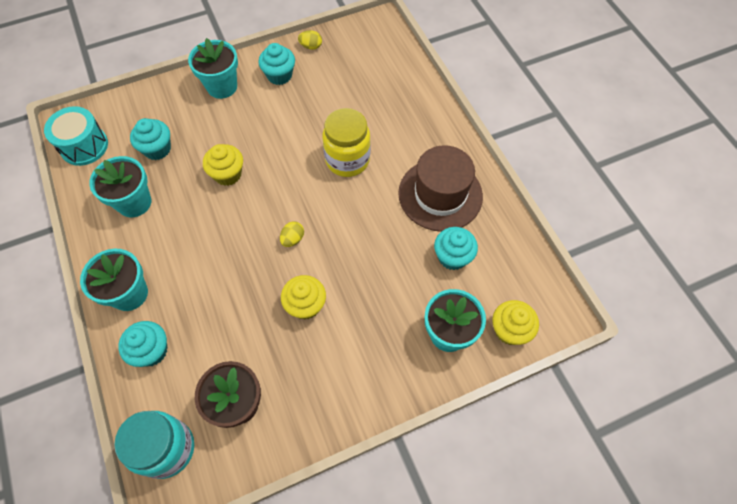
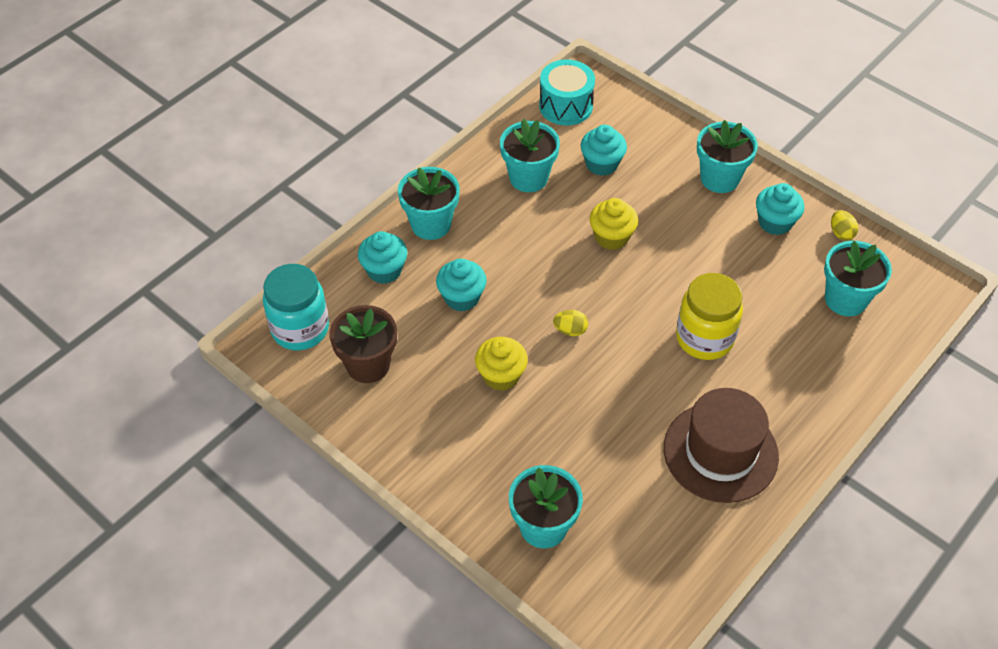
camera: 65 degrees right, 10 degrees down
(362, 70) = (845, 299): none -> turquoise flower pot
(452, 257) = (643, 496): turquoise cupcake -> turquoise cupcake (461, 297)
(509, 330) = (583, 591): yellow cupcake -> none

